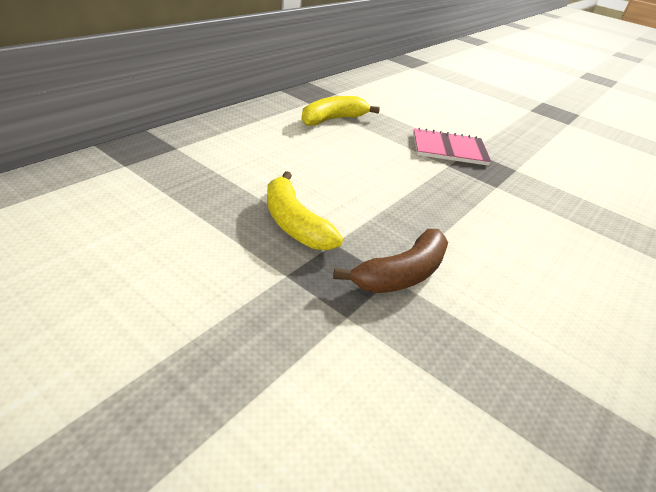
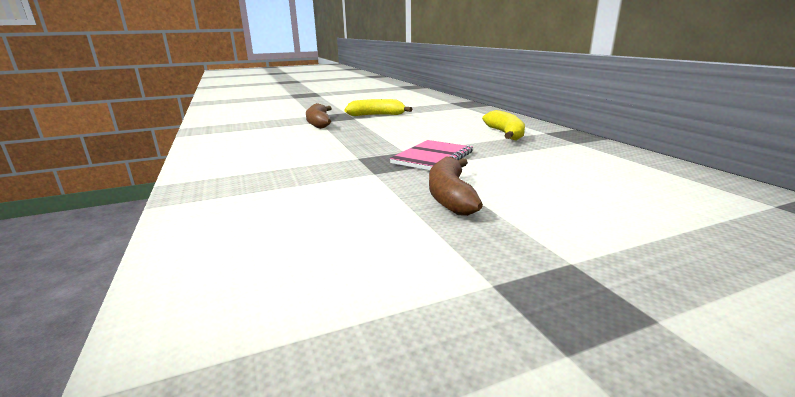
camera: 125 degrees right, 15 degrees down
(510, 136) = (450, 196): none -> brown banana

